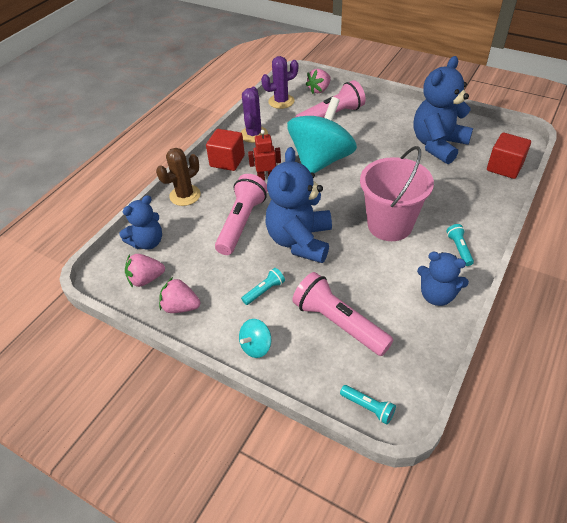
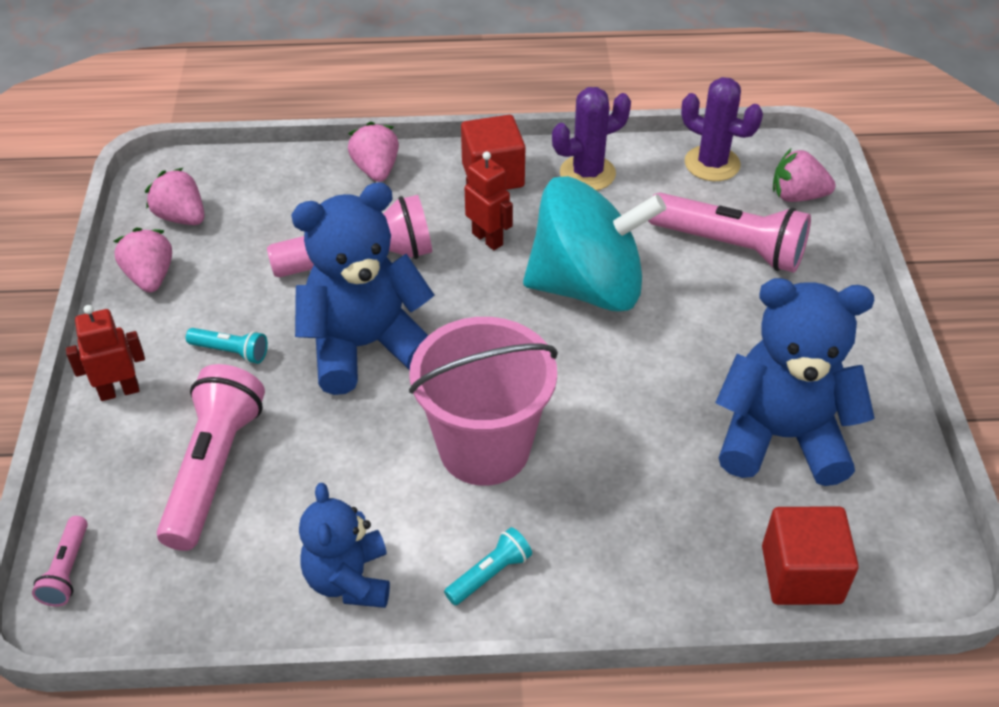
camera: 55 degrees right, 0 degrees up
(147, 242) = (252, 182): blue teddy bear -> none
(185, 195) = (376, 170): brown cactus -> pink strawberry
(256, 346) = (119, 391): turquoise spinning top -> red robot
(368, 407) = (67, 570): turquoise flashlight -> pink flashlight

